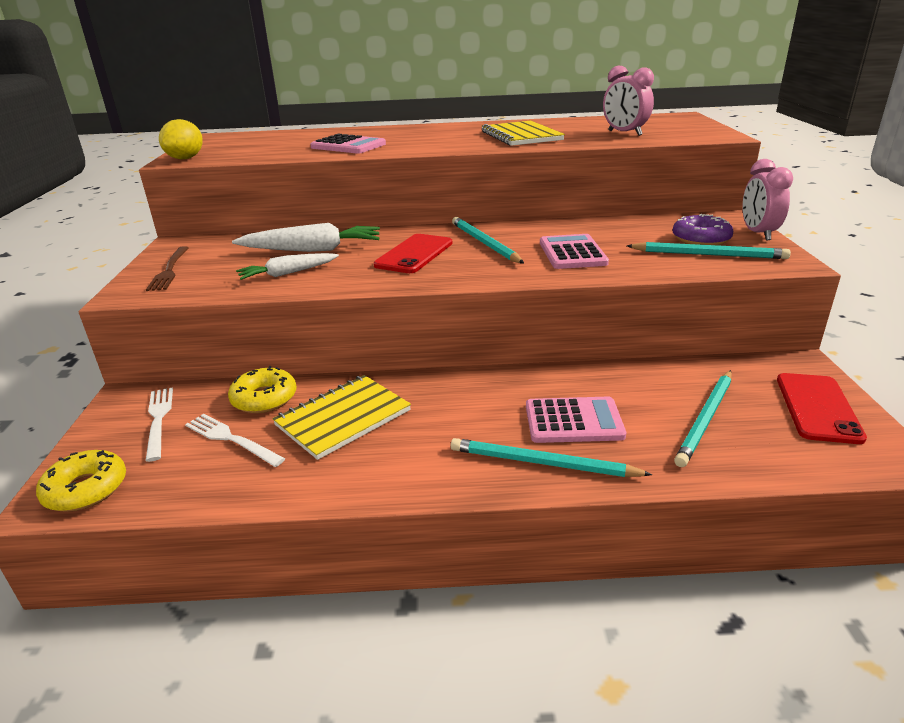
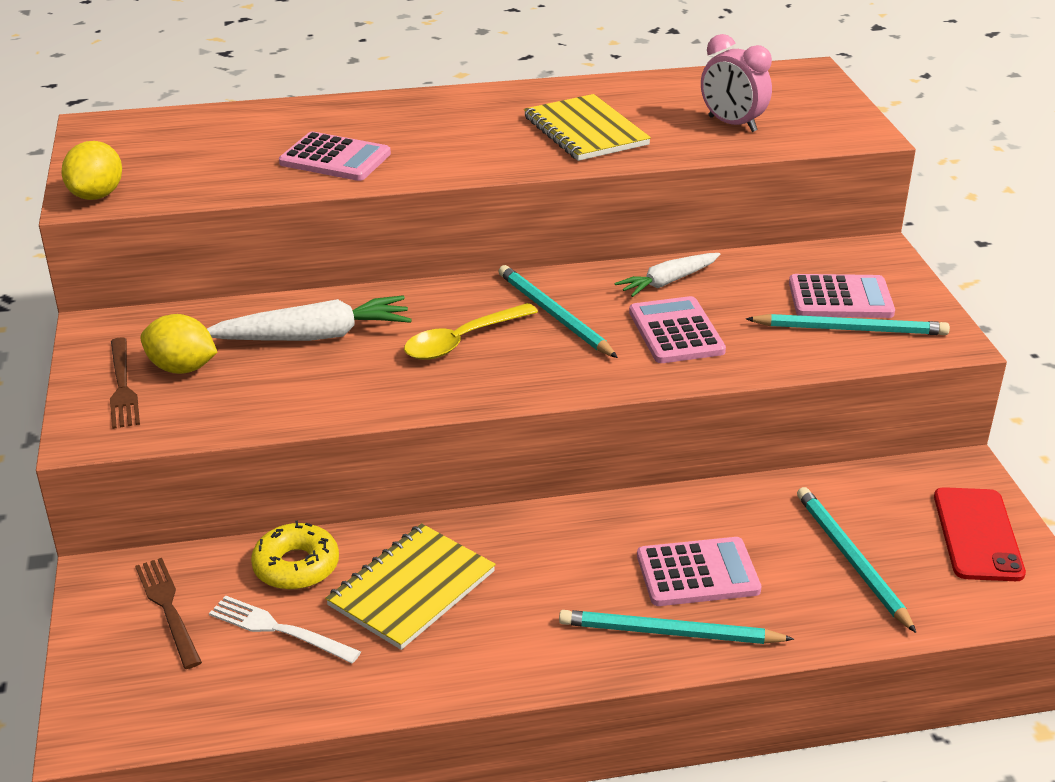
camera: 10 degrees left, 5 degrees up
(86, 489) = (127, 712): yellow donut -> none
(159, 420) = (168, 608): white fork -> brown fork
(215, 263) = (182, 368): none -> yellow lemon
(288, 273) = (298, 386): white carrot -> white carrot (668, 282)
(414, 254) = (462, 341): red phone -> yellow spoon
(701, 239) = (840, 298): purple donut -> pink calculator
(706, 419) = (851, 559): turquoise pencil -> turquoise pencil turned 135 degrees clockwise
(758, 233) = (913, 285): pink clock -> none

